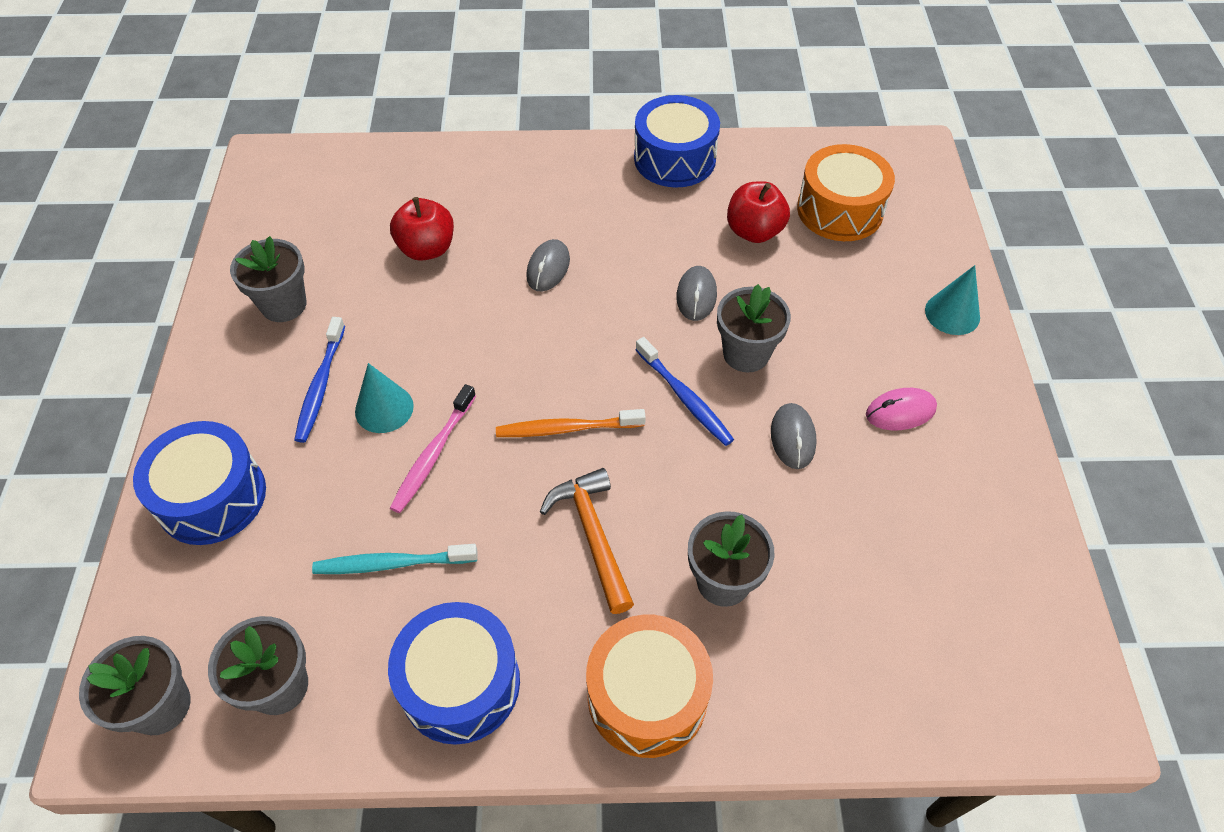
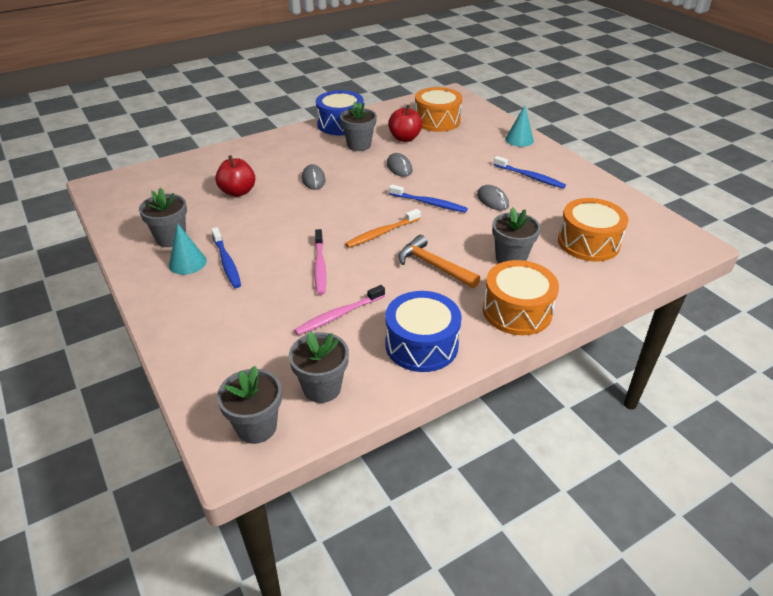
camera: 30 degrees left, 15 degrees down
(212, 497) = (202, 329): blue drum -> none
(384, 408) = (274, 259): turquoise cone -> turquoise cone (187, 263)
(393, 563) = (339, 315): turquoise toothbrush -> pink toothbrush
(746, 354) = (443, 179): grey flower pot -> grey flower pot (359, 145)
(882, 612) = (588, 242): none -> orange drum
(900, 411) = (529, 177): pink mouse -> blue toothbrush

